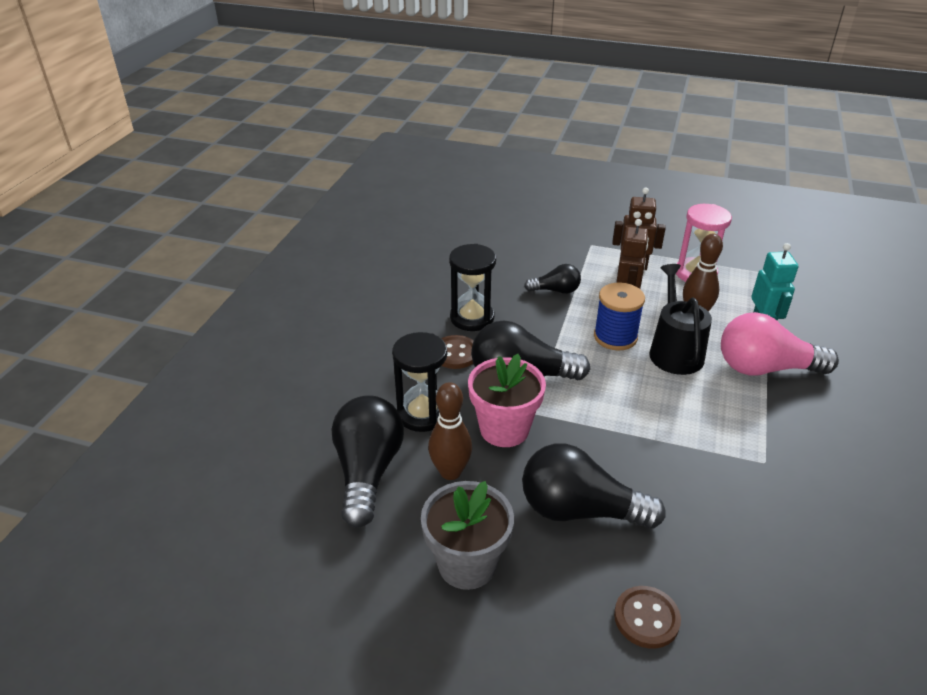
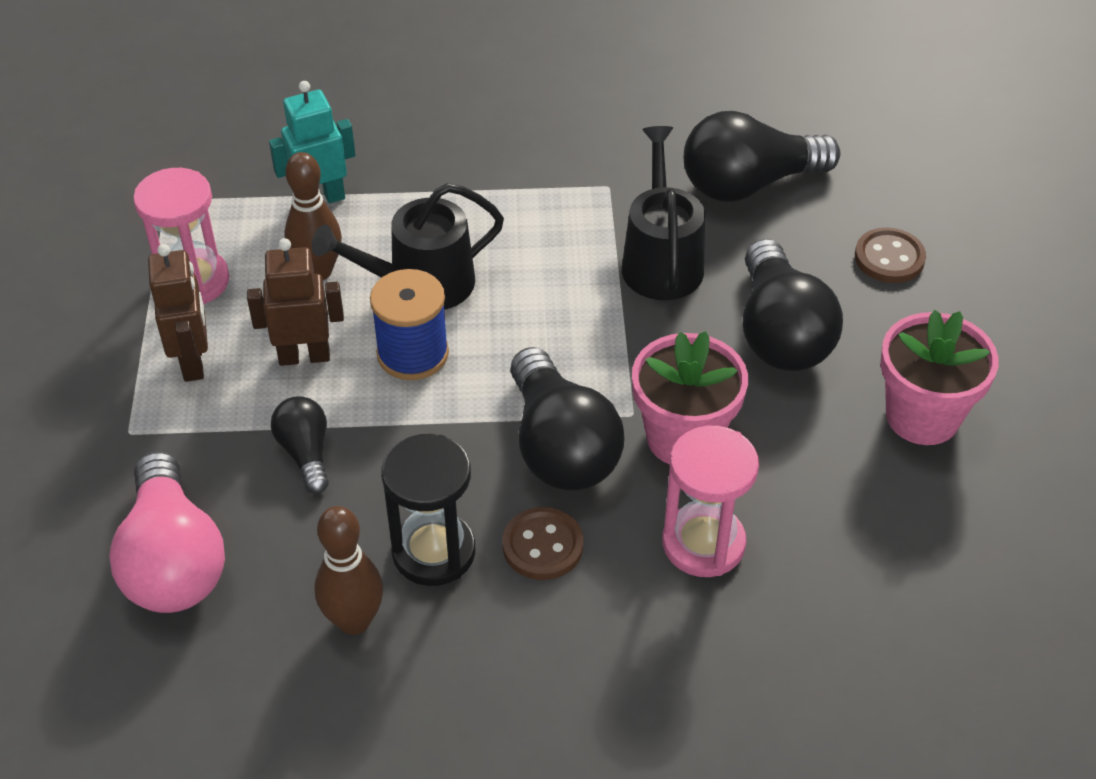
camera: 110 degrees left, 10 degrees up
(368, 471) = (849, 569): black light bulb -> black light bulb (749, 184)
(422, 414) = (703, 543): black hourglass -> pink hourglass
(450, 472) = (795, 475): brown bowling pin -> brown bowling pin (354, 621)
(467, 564) = (922, 416): grey flower pot -> pink flower pot
(673, 467) = (661, 261): none -> black watering can
(765, 368) = (422, 193): pink light bulb -> pink light bulb (173, 560)

